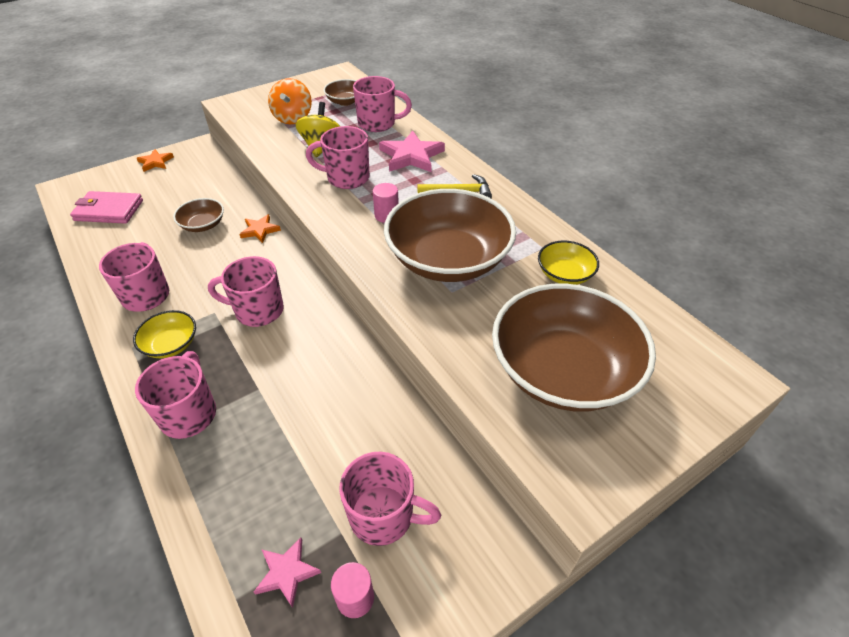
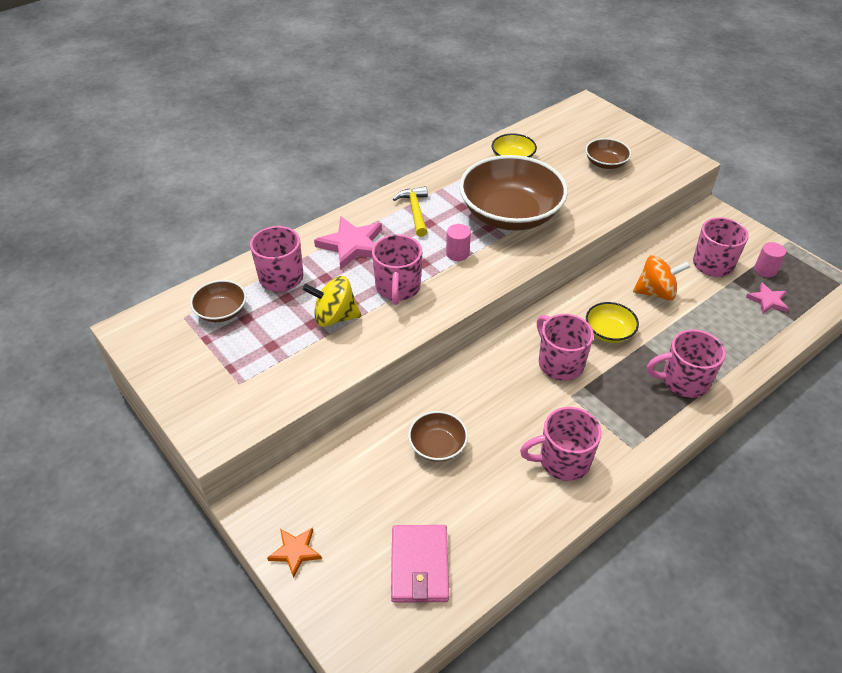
camera: 95 degrees left, 0 degrees up
(171, 344) = (619, 417): yellow bowl -> yellow bowl (609, 332)
(258, 310) = (559, 363): pink mug -> pink mug turned 150 degrees clockwise
(260, 230) = (440, 389): orange star -> none
(293, 118) = (263, 355): orange spinning top -> orange spinning top (656, 292)
(563, 370) = (605, 163): brown bowl -> brown bowl, size x0.46

